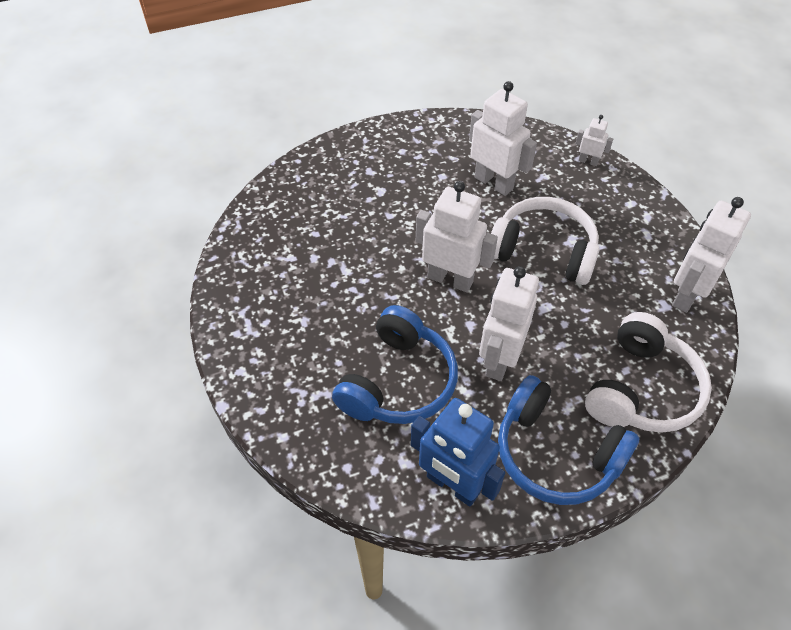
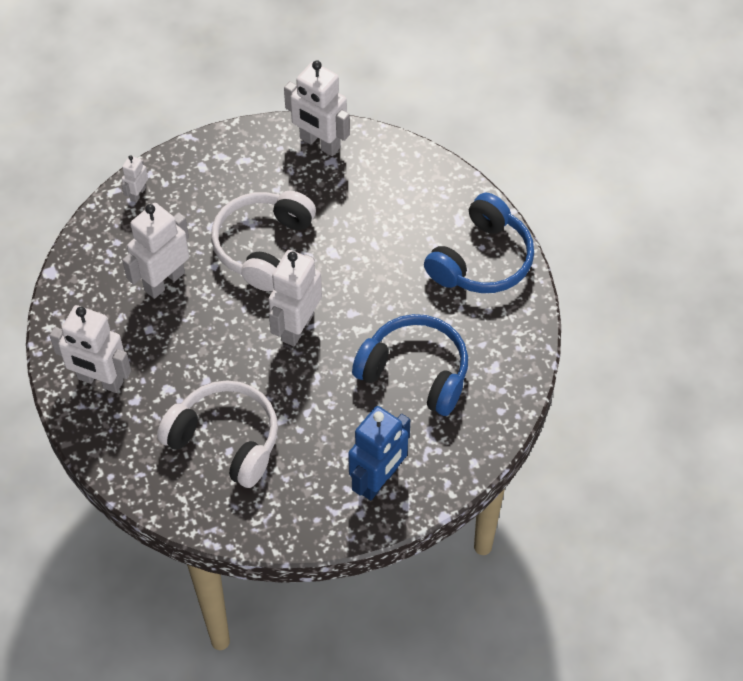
camera: 90 degrees left, 5 degrees up
(452, 485) = (513, 334): blue robot -> blue robot (378, 480)
(499, 360) = (391, 292): white robot -> white robot (100, 380)
(642, 389) = (420, 193): white headphones -> white headphones (225, 440)

